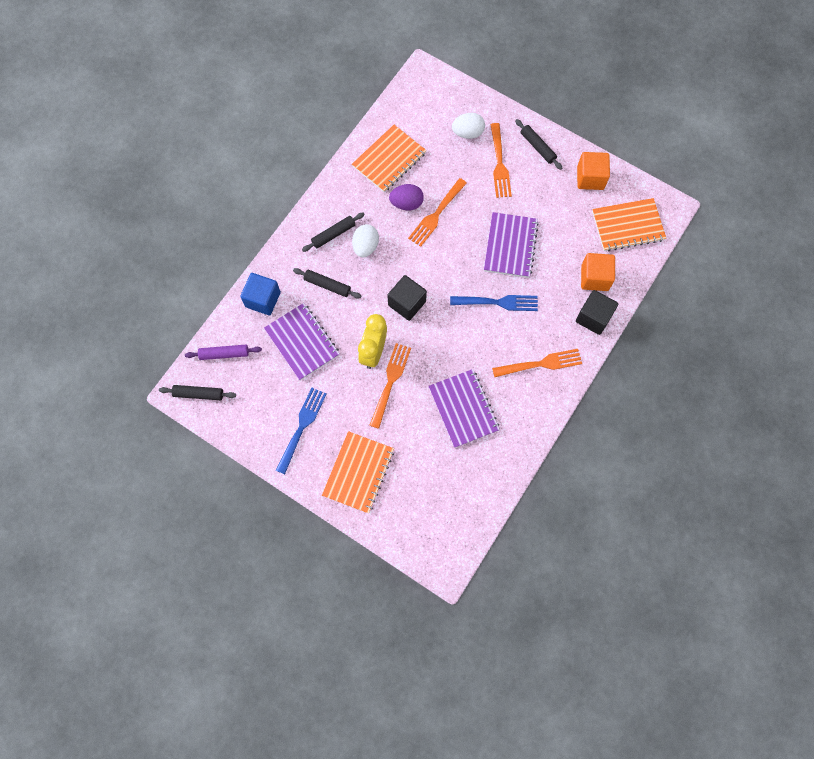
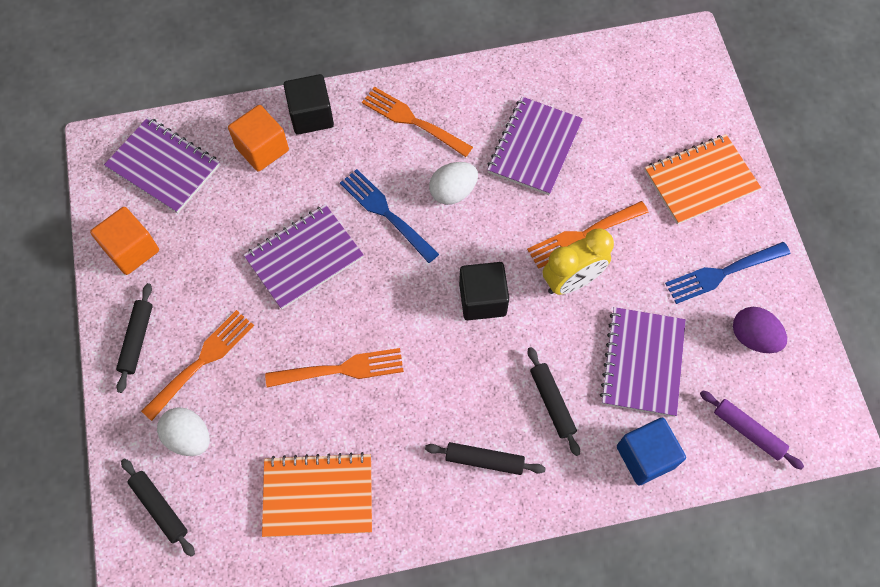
camera: 135 degrees left, 5 degrees down
(198, 394) = (816, 410): black rolling pin -> black rolling pin (160, 508)
(365, 246) = (462, 408): white egg -> white egg (453, 192)
(406, 203) = (359, 416): purple egg -> purple egg (753, 337)
(627, 226) = (163, 167): orange notebook -> purple notebook

